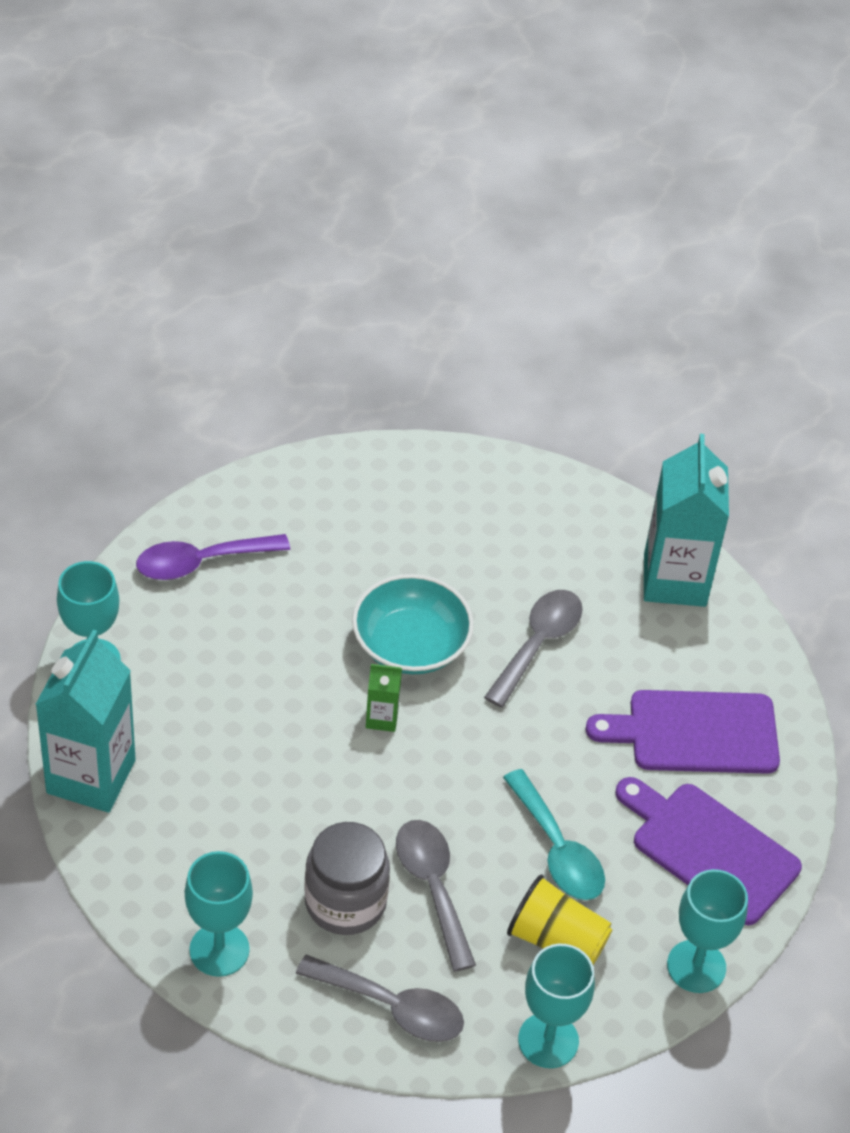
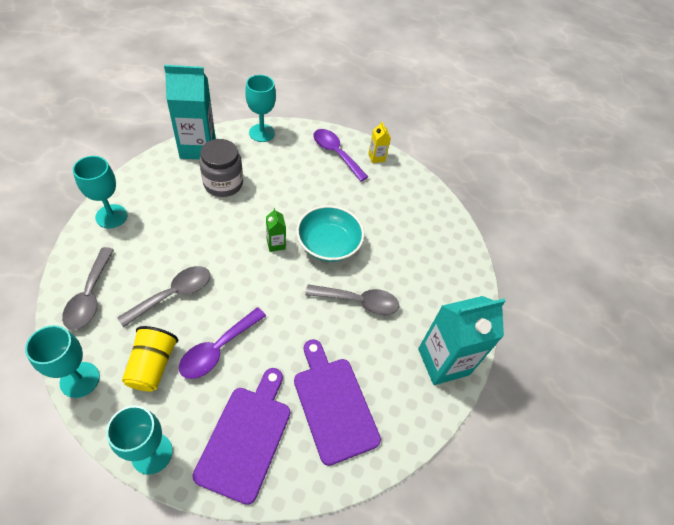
camera: 65 degrees right, 5 degrees up
(237, 505) = (376, 157): none -> yellow carton
(345, 902) = (153, 258): grey jar -> grey jar (223, 184)
(557, 849) = (218, 349): turquoise spoon -> purple spoon

